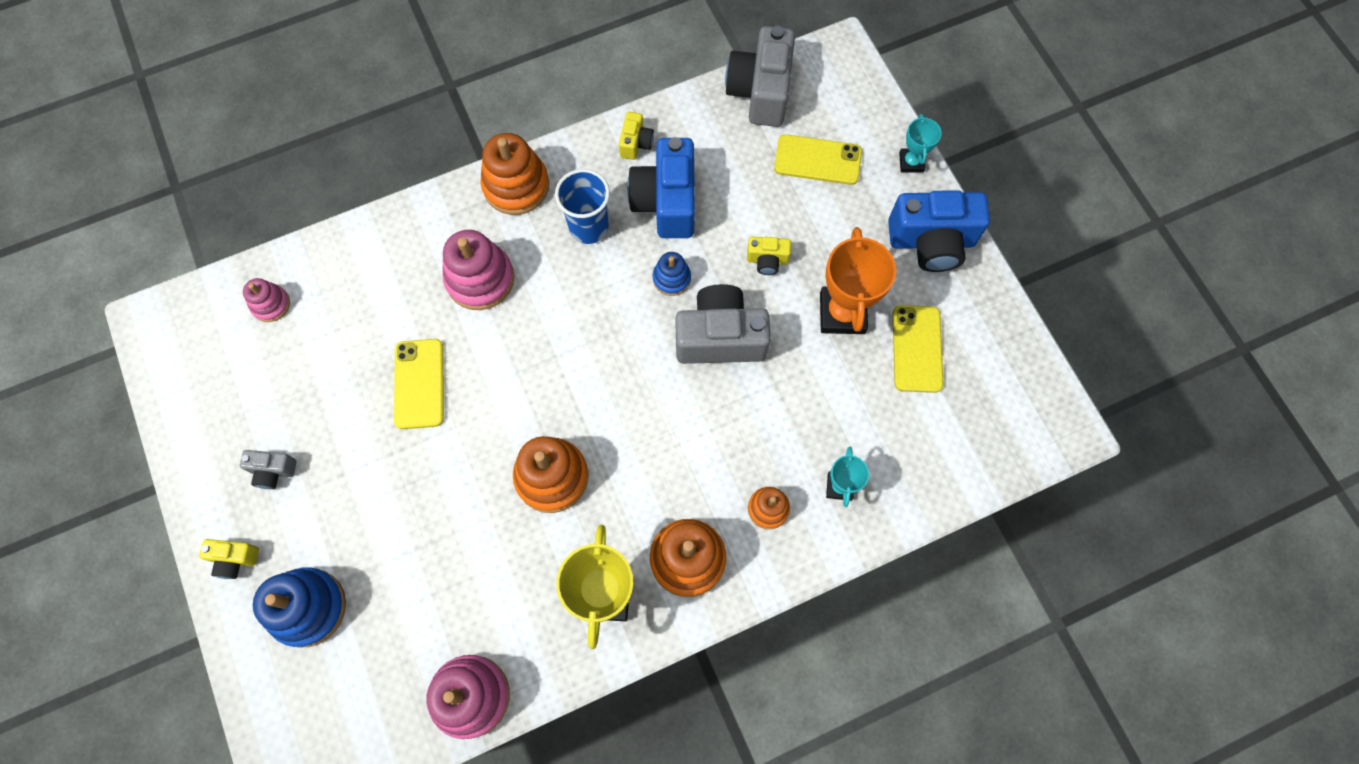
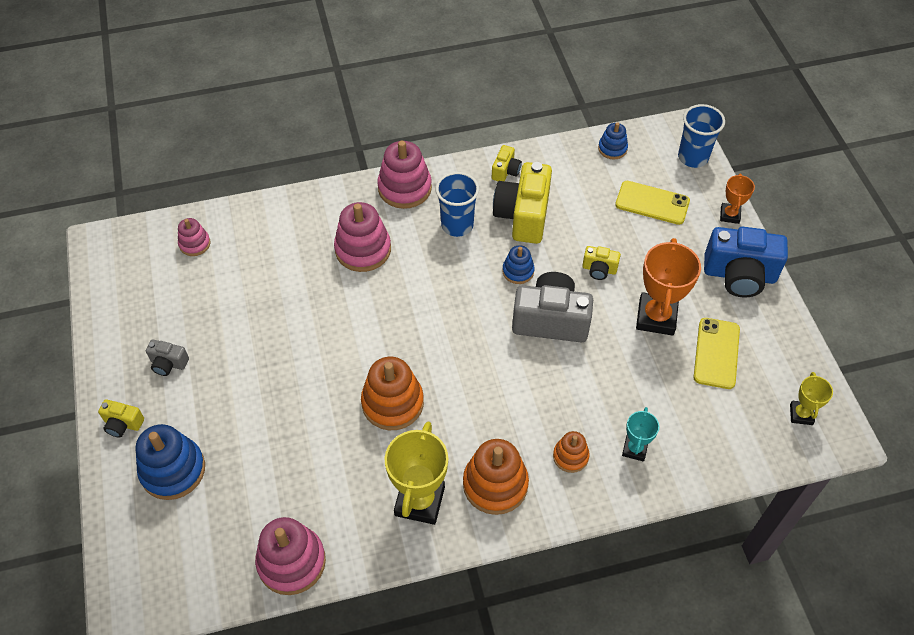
camera: 10 degrees right, 15 degrees down
(419, 384) = (299, 318): yellow phone -> none
(516, 186) = (404, 188): orange stacking toy -> pink stacking toy
(666, 202) = (523, 216): blue camera -> yellow camera
(760, 91) = (612, 148): grey camera -> blue stacking toy
(858, 89) = (693, 157): none -> blue cup
(911, 162) = (729, 215): turquoise trophy -> orange trophy
(1021, 410) = (801, 414): none -> yellow trophy

